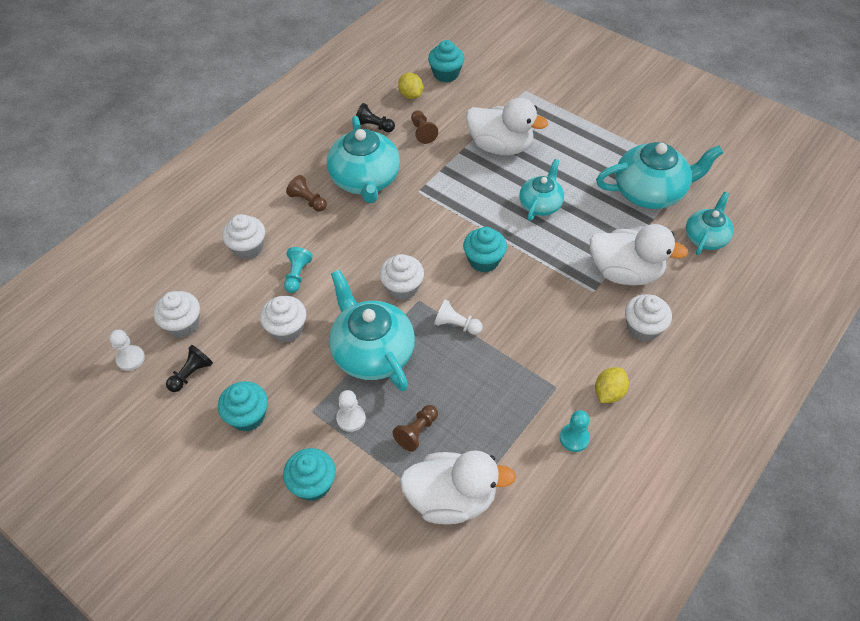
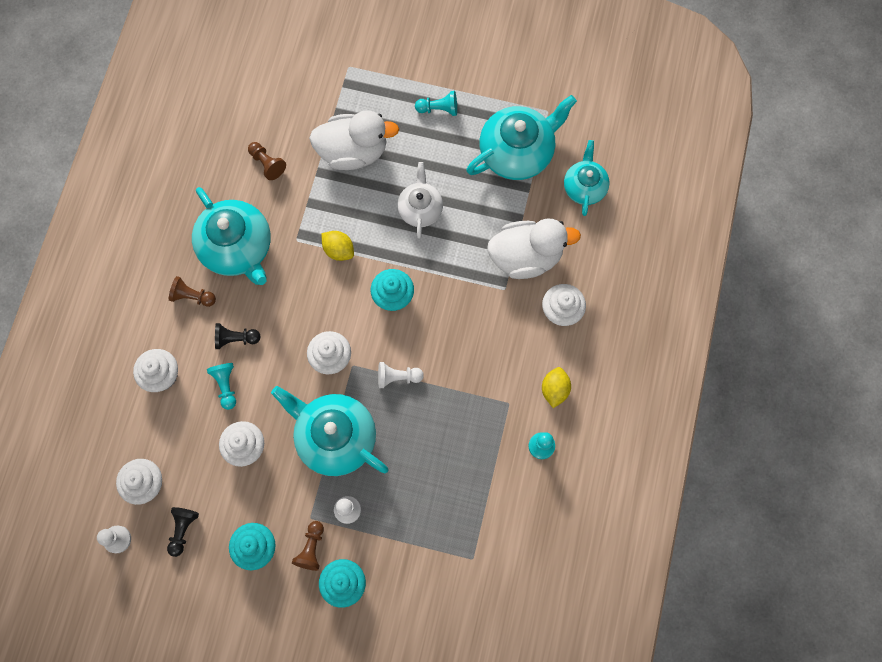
camera: 25 degrees left, 20 degrees up
(374, 126) = (213, 175): black pawn -> black pawn (236, 339)
(411, 95) = (232, 118): yellow lemon -> yellow lemon (339, 250)
(417, 432) = (409, 497): brown pawn -> brown pawn (311, 548)
(446, 74) = (257, 75): turquoise cupcake -> none
(451, 499) = (464, 545): white duck -> none
(540, 204) = (420, 209): turquoise teapot -> white teapot
(590, 140) = (439, 109): none -> turquoise pawn

